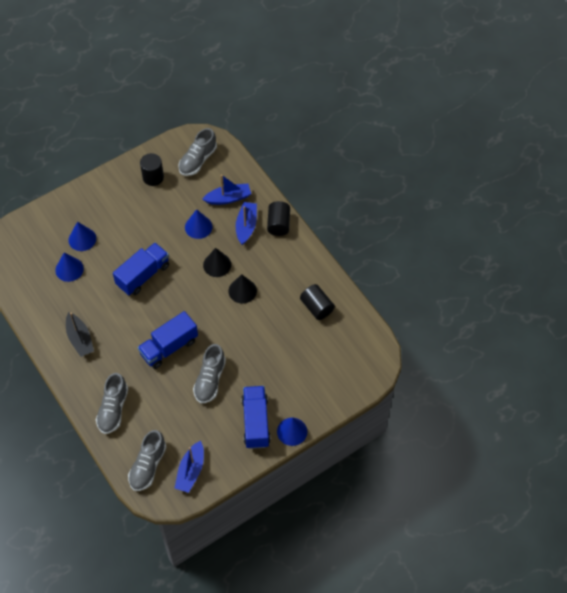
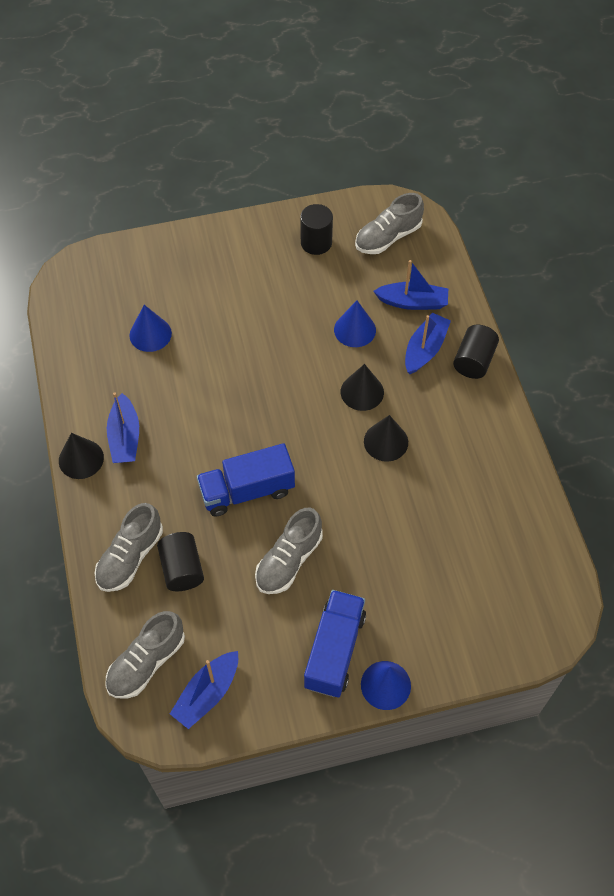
camera: 20 degrees right, 0 degrees up
(57, 361) = (81, 459): none -> black cone
(80, 339) = (125, 437): black boat -> blue boat
(82, 239) = (185, 298): blue cone -> none
(143, 275) = (250, 374): blue truck -> none
(317, 307) = (490, 502): black cylinder -> black cylinder (182, 569)

